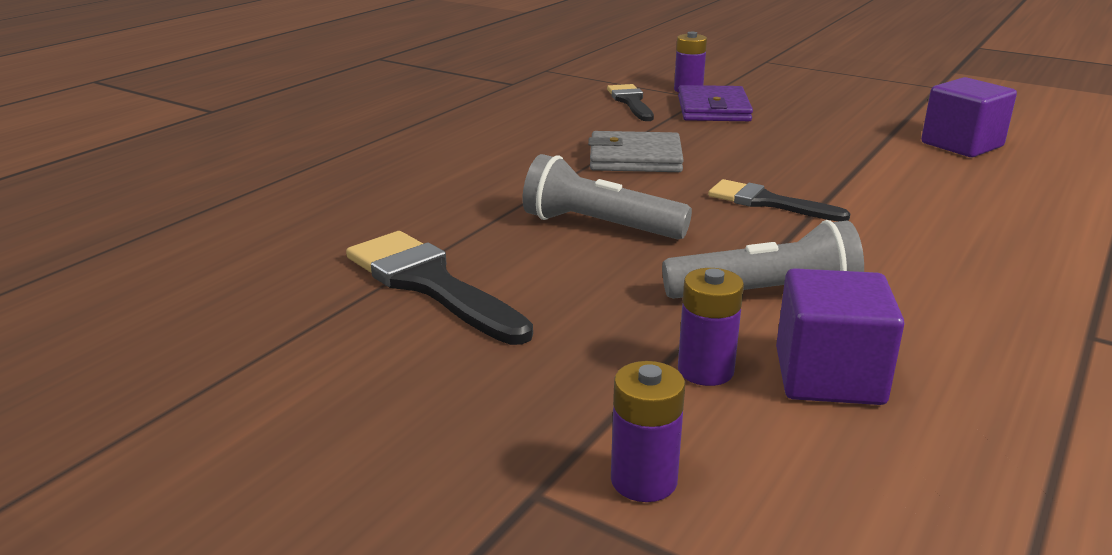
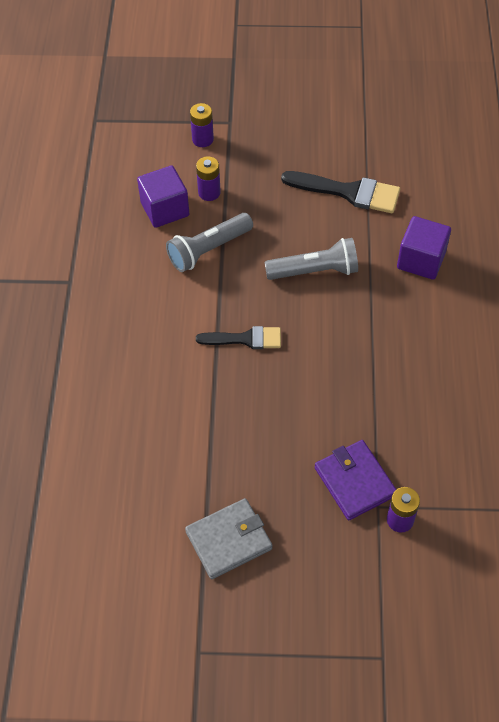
camera: 150 degrees right, 30 degrees up
(631, 102) = (424, 465): black brush -> none
(635, 158) = (351, 361): grey wallet -> grey wallet (228, 540)
(961, 145) = (153, 497): purple cube -> purple cube (421, 260)

